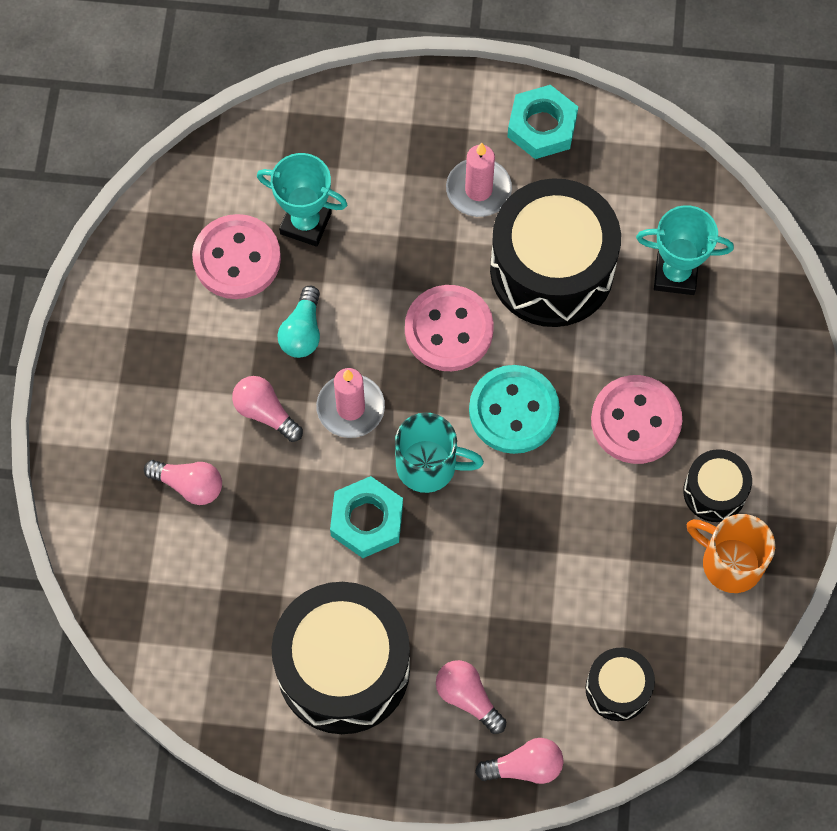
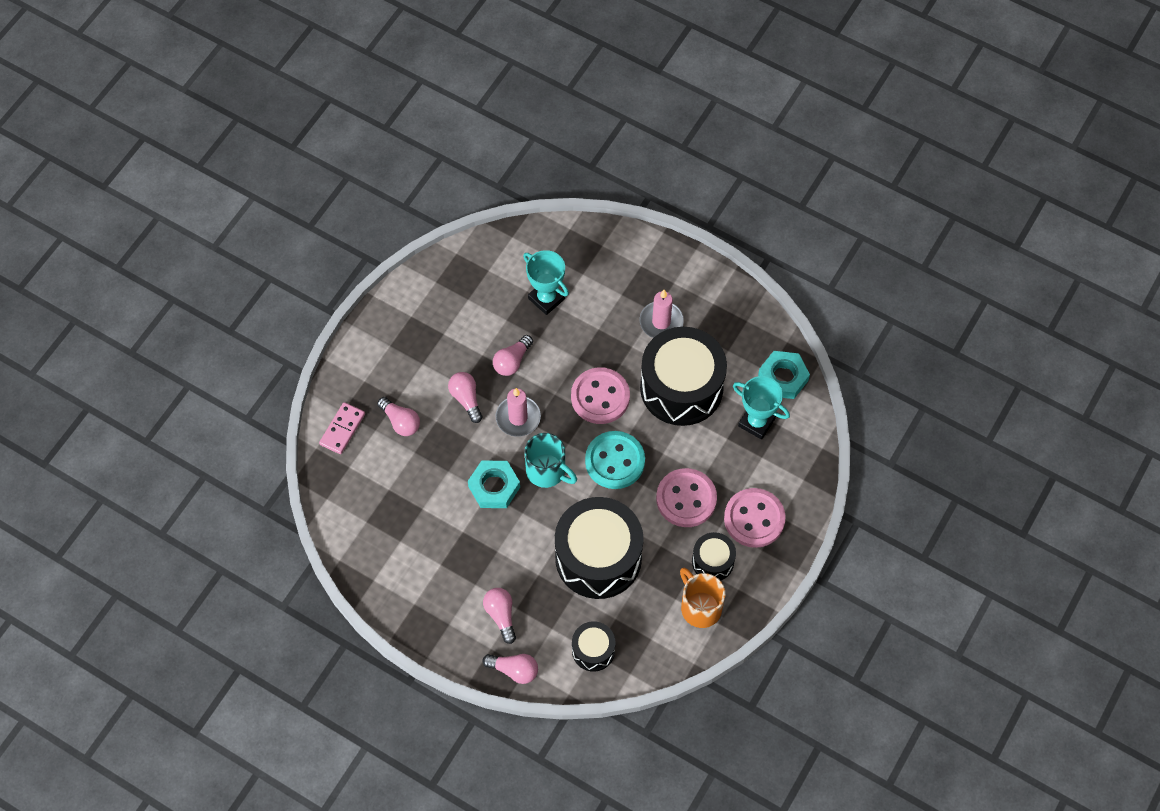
camera: 25 degrees right, 5 degrees down
(111, 532) = (342, 429): none -> pink domino
(237, 258) = (495, 302): pink button -> pink button (754, 519)
(302, 331) = (512, 361): turquoise light bulb -> pink light bulb
(343, 668) = (437, 566): black drum -> black drum (598, 557)
(542, 126) = (719, 300): turquoise nut -> turquoise nut (783, 378)

